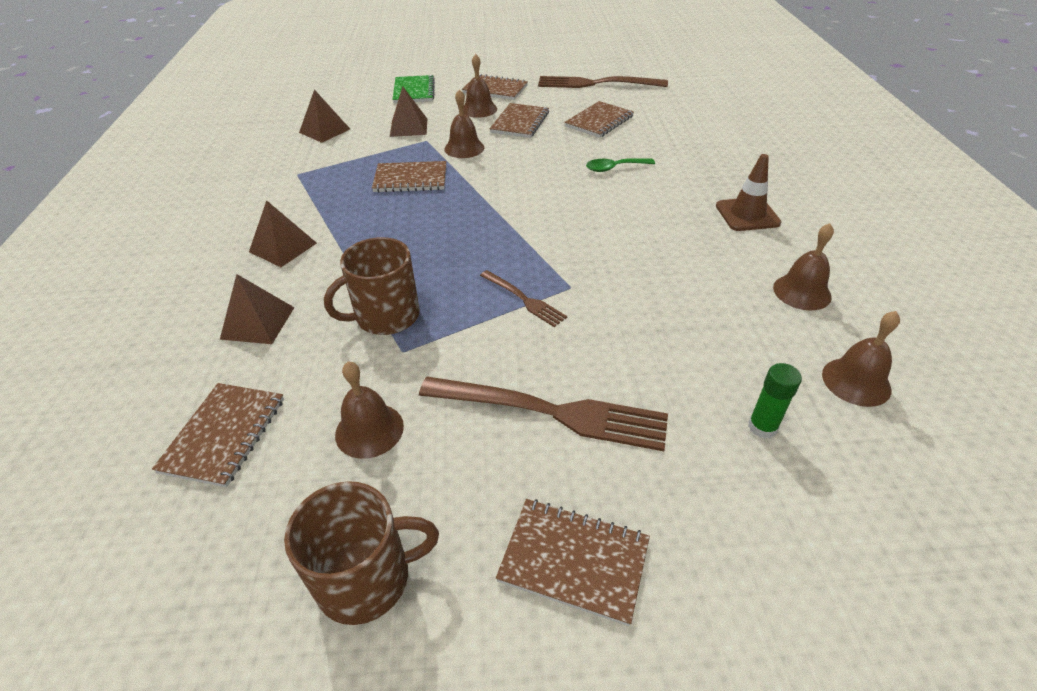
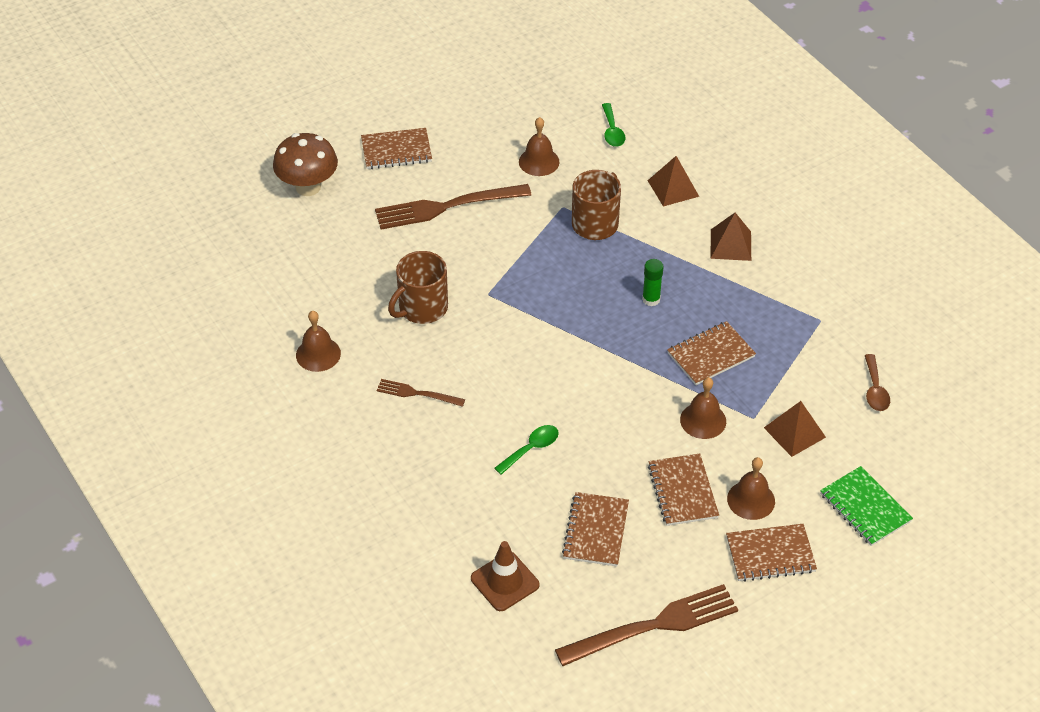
camera: 150 degrees right, 5 degrees up
(224, 435) = (612, 131): brown notebook -> green spoon
(324, 131) = (875, 390): brown pyramid -> brown spoon
(366, 578) = (483, 112): brown mug -> brown mug (422, 308)
(524, 299) = (513, 271): brown fork -> brown fork (417, 393)
(747, 214) = (380, 428): brown traffic cone -> brown traffic cone (505, 582)
(762, 427) = (325, 243): green glue stick -> green glue stick (651, 299)
(770, 550) = (308, 187): none -> brown mushroom
(856, 381) = (273, 293): brown bell -> none

